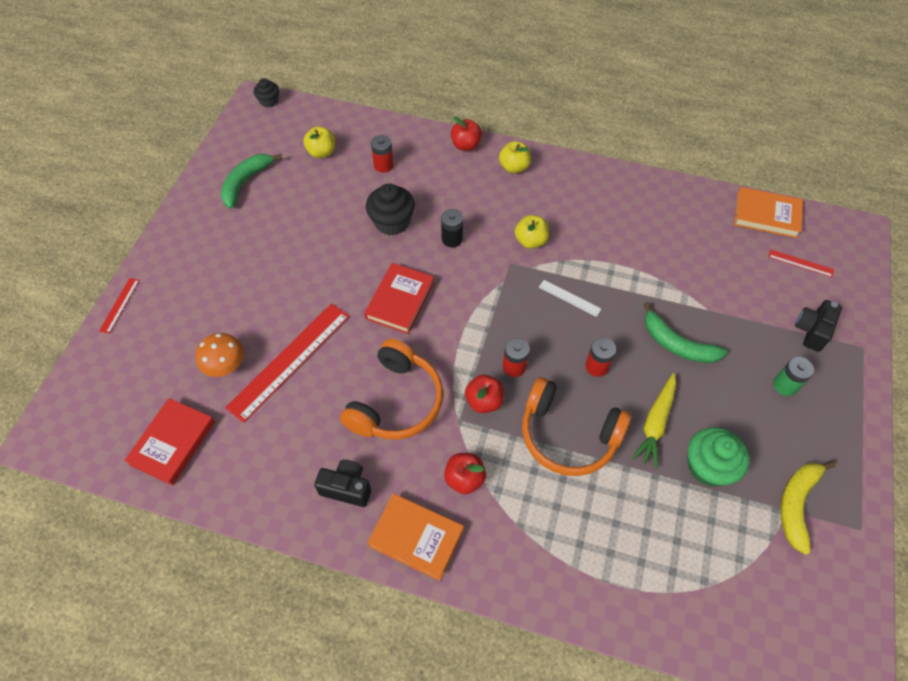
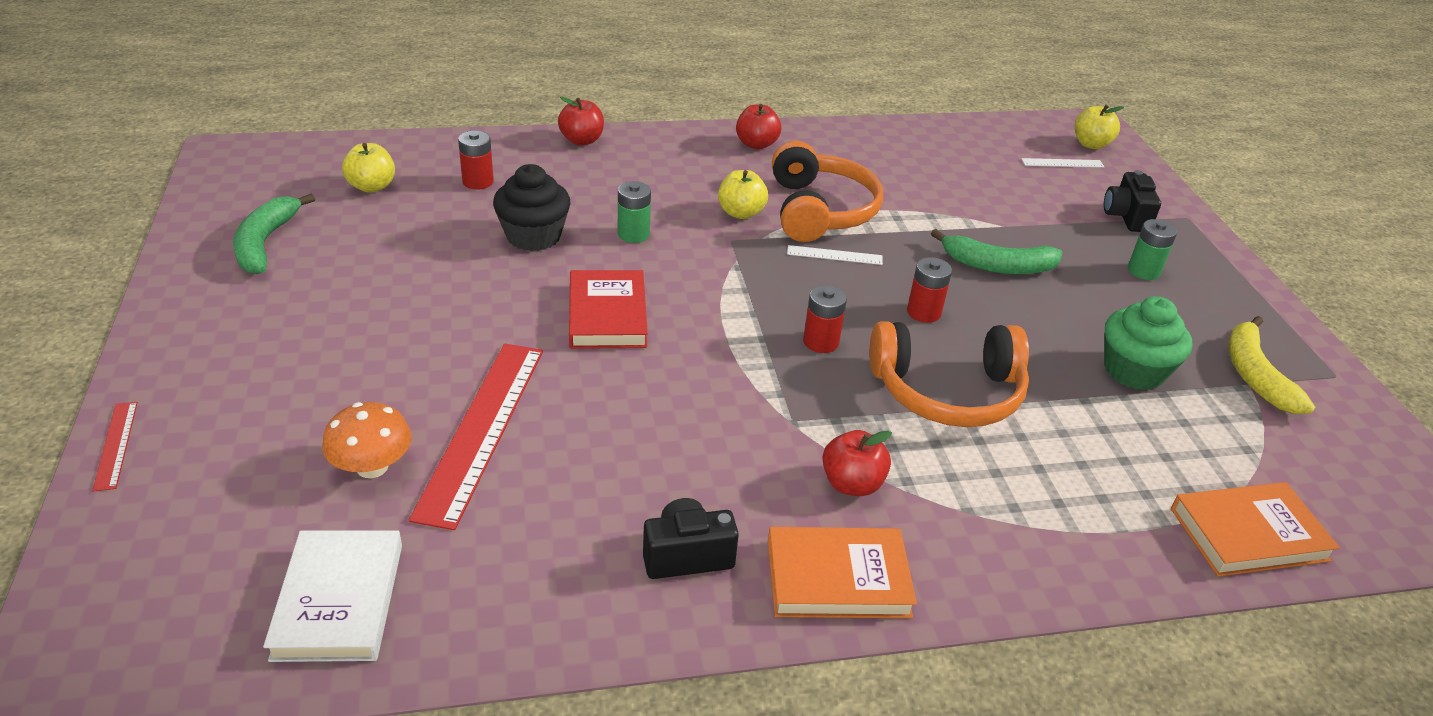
camera: 30 degrees left, 20 degrees down
(172, 443) = (338, 600): red book -> white book
(269, 101) = (247, 149): black cupcake -> none
(396, 402) = (686, 428): orange headphones -> orange headphones (819, 210)
(452, 239) = (633, 234): black battery -> green battery
(484, 401) = (810, 390): red apple -> red apple (756, 144)
(514, 167) = (663, 148): yellow apple -> yellow apple (1091, 144)
(655, 423) = (1039, 347): yellow carrot -> none
(766, 215) = (991, 132): orange book -> orange book (1248, 534)
(800, 263) = (1062, 163): red ruler -> white ruler

